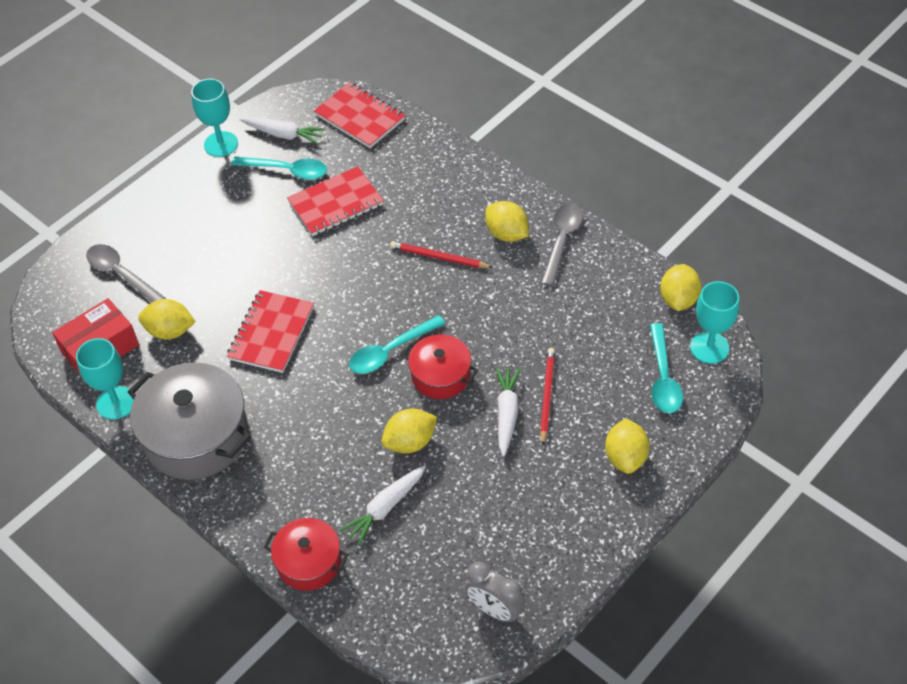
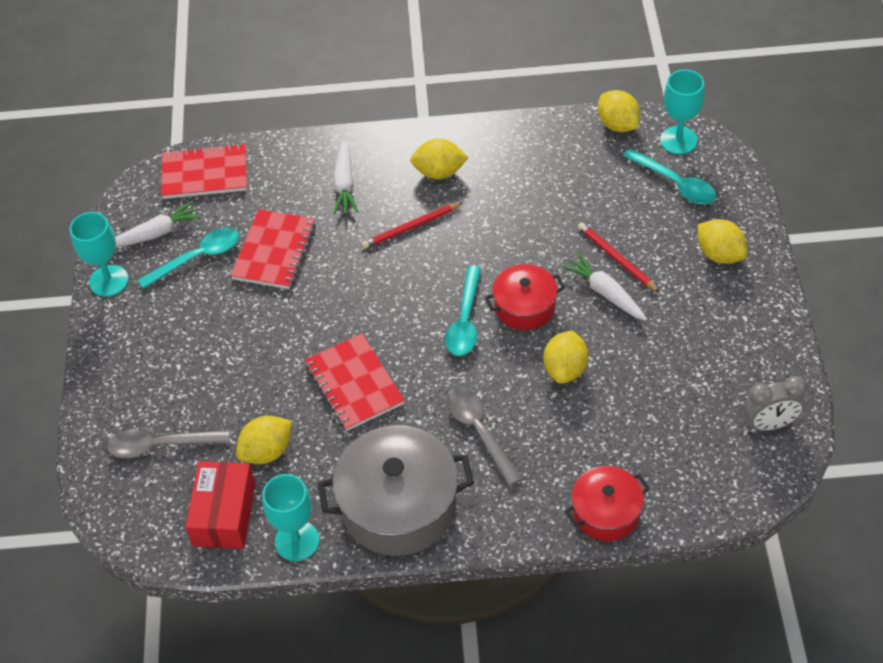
camera: 45 degrees left, 0 degrees up
(385, 508) = (608, 427): white carrot -> white carrot (345, 184)
(561, 241) = (486, 147): grey spoon -> grey spoon (479, 432)

